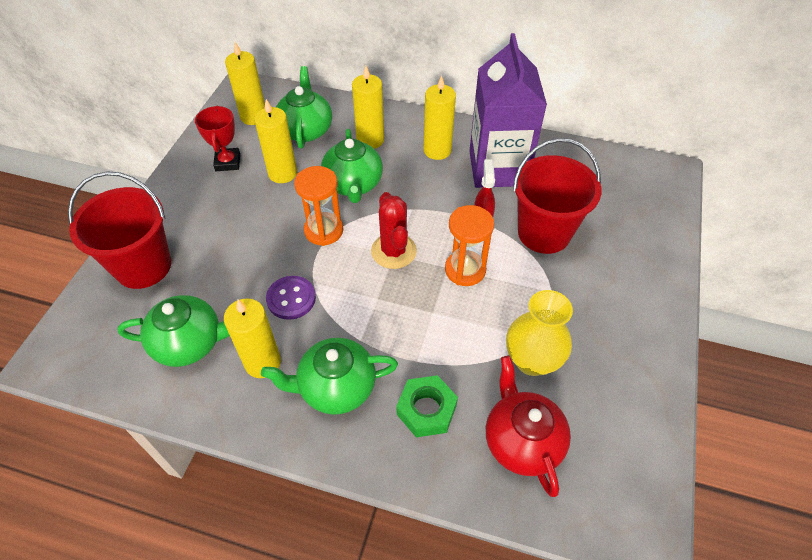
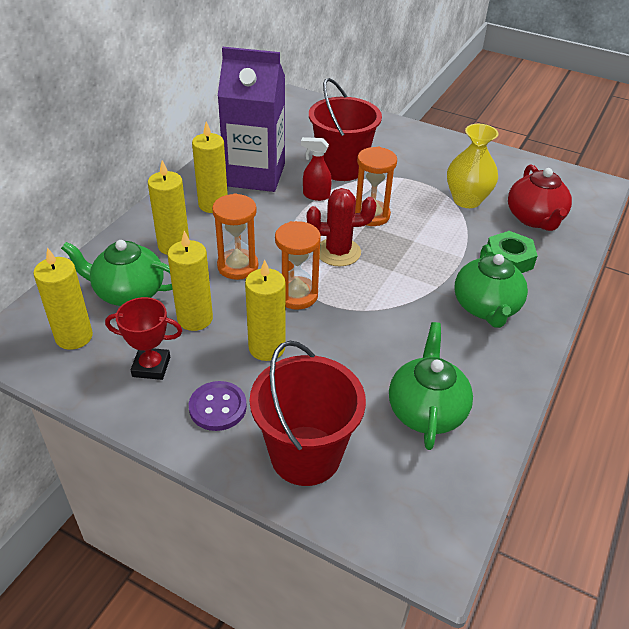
camera: 80 degrees left, 10 degrees down
(263, 362) = (455, 354): yellow candle -> yellow candle (267, 348)
(291, 299) = (381, 327): purple button -> purple button (218, 407)
(353, 185) = (237, 266): green teapot -> orange hourglass
(521, 441) = (534, 219): red teapot -> red teapot turned 90 degrees counterclockwise

